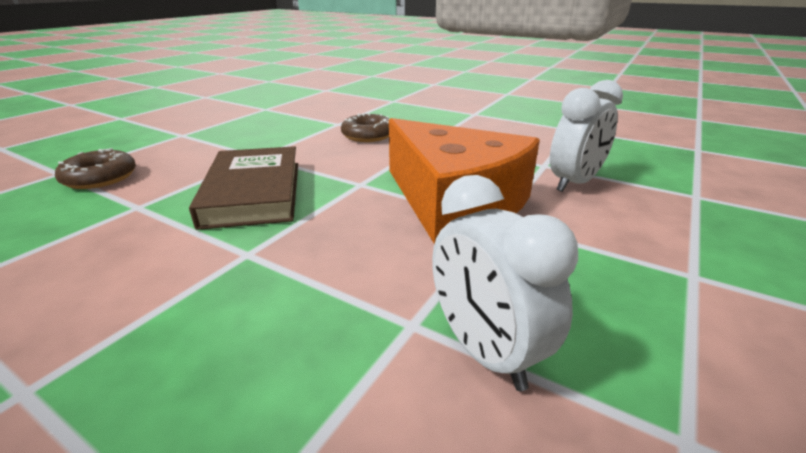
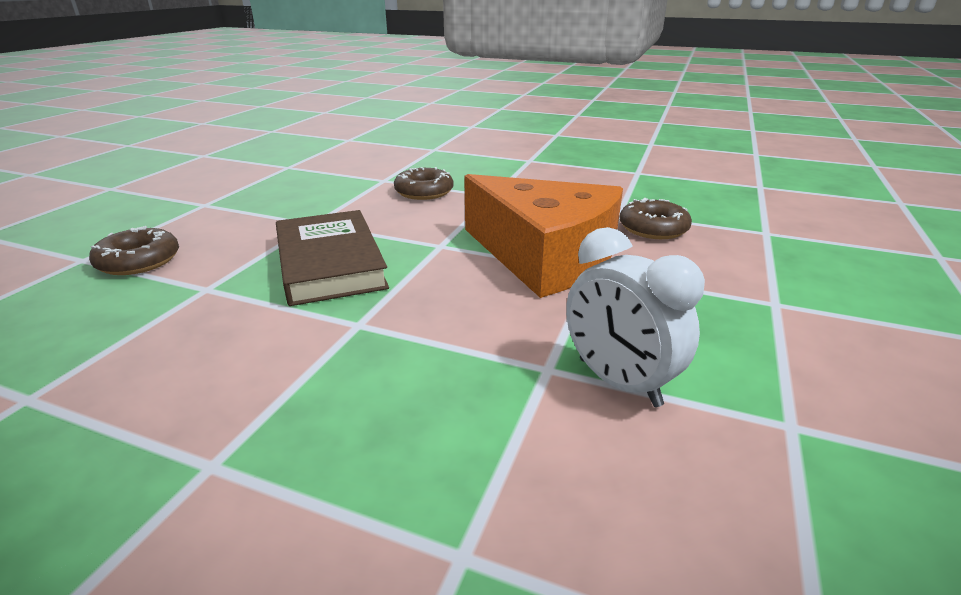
camera: 10 degrees left, 0 degrees up
(574, 183) = (653, 228): white clock -> brown donut

